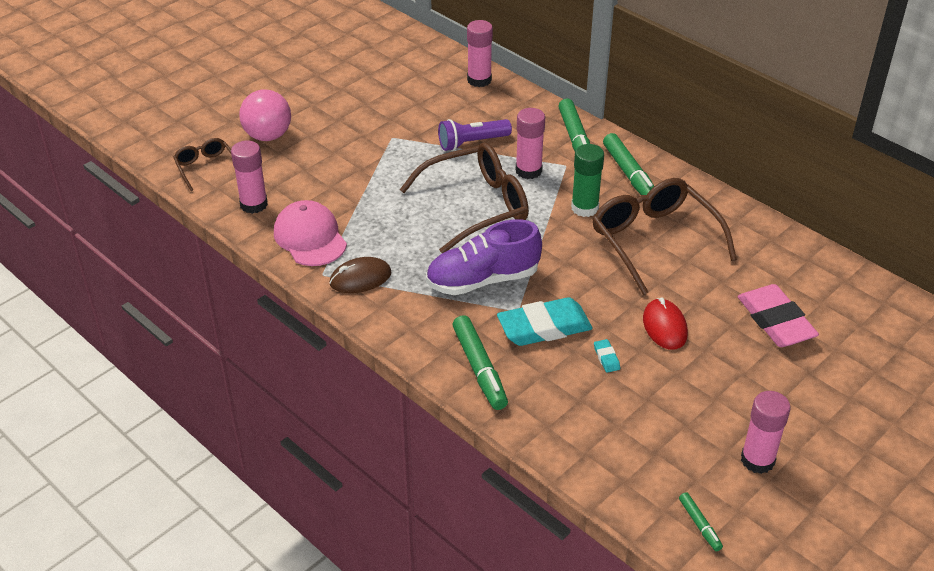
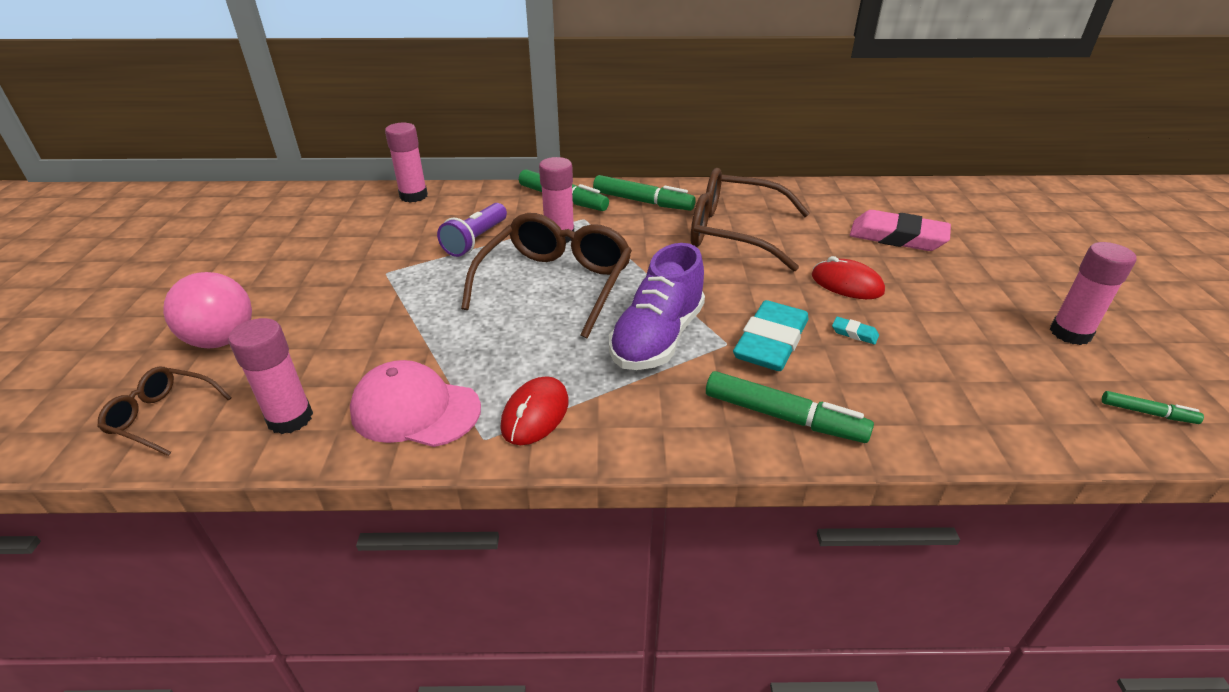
camera: 45 degrees left, 5 degrees down
(360, 278) = (535, 414): brown mouse -> red mouse
(584, 208) = (648, 238): green glue stick -> none

